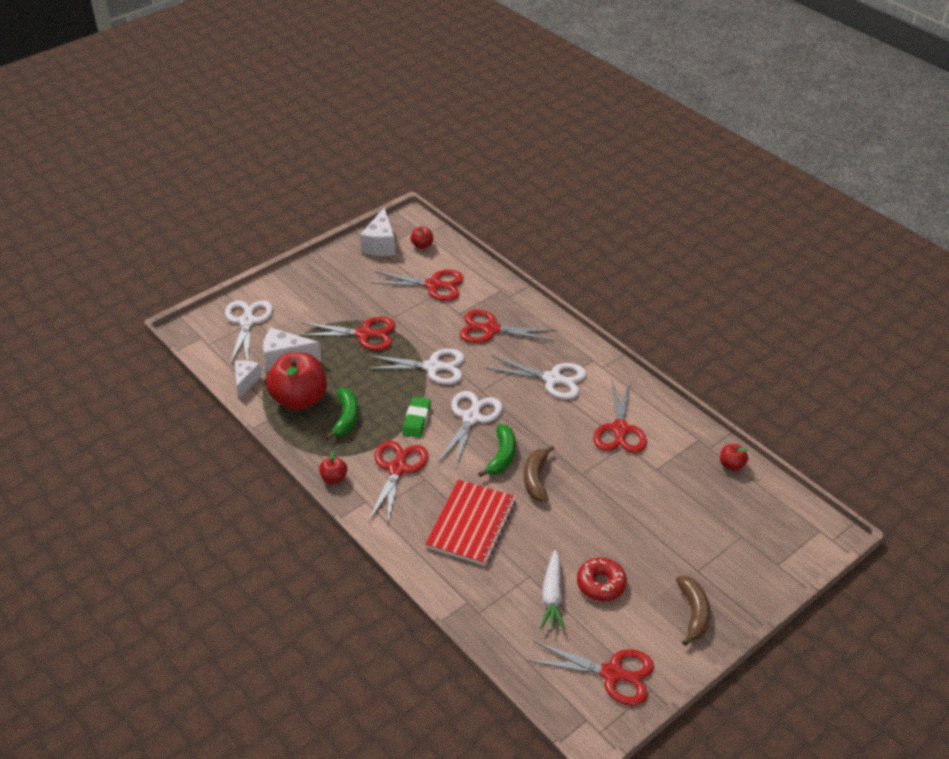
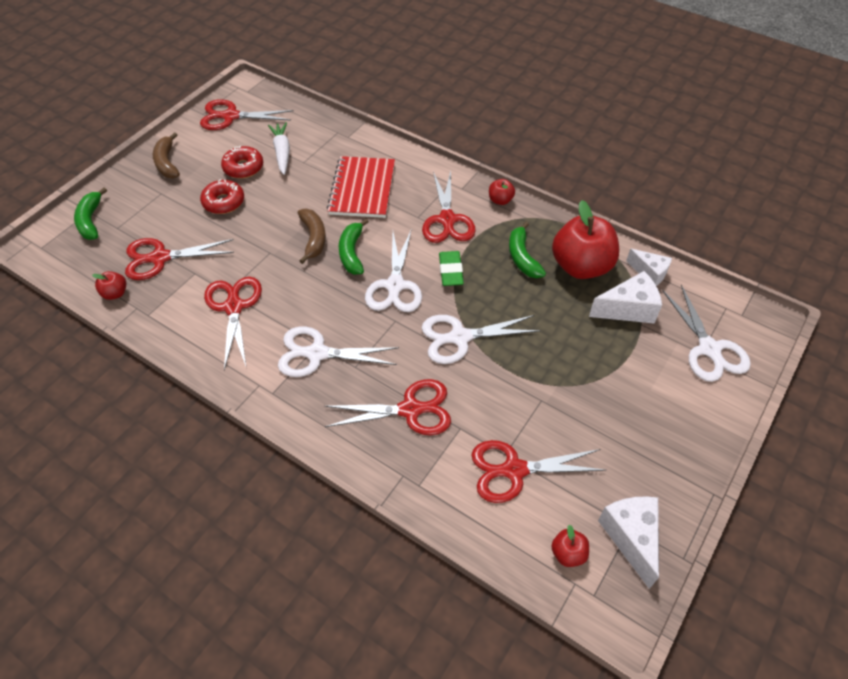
camera: 165 degrees right, 10 degrees up
(246, 382) = (649, 273): white cheese -> white cheese turned 45 degrees counterclockwise
(364, 334) = (561, 364): red scissors -> red scissors (160, 258)
(626, 542) = (224, 202): none -> red donut
(772, 551) = (91, 220): none -> green banana

